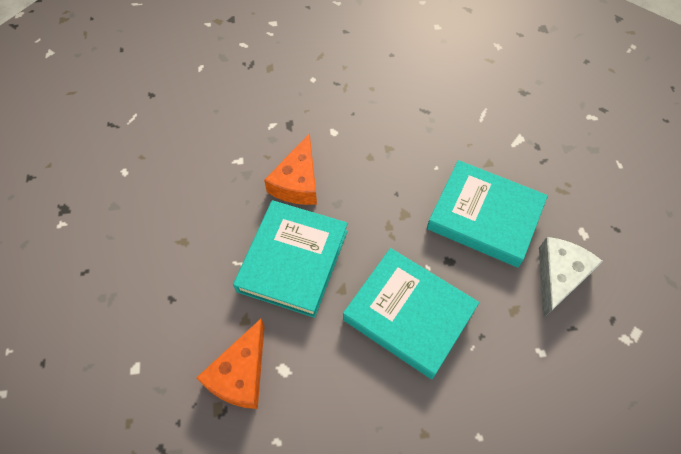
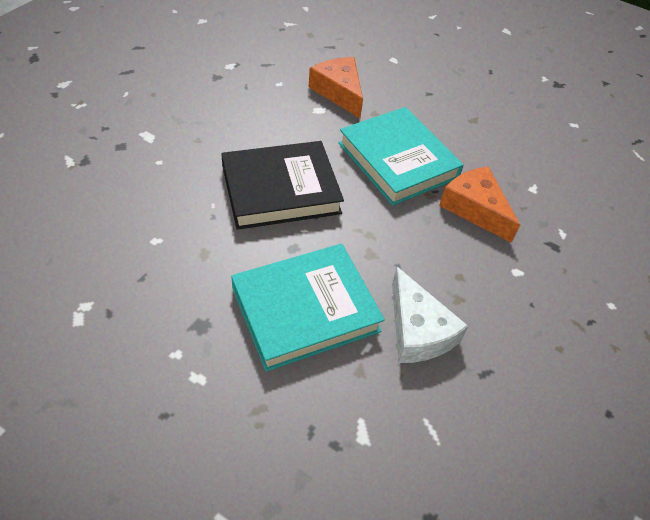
camera: 125 degrees right, 10 degrees down
(409, 314) = (280, 189): turquoise book -> black book
(558, 276) = (188, 311): white cheese -> white cheese (418, 330)

